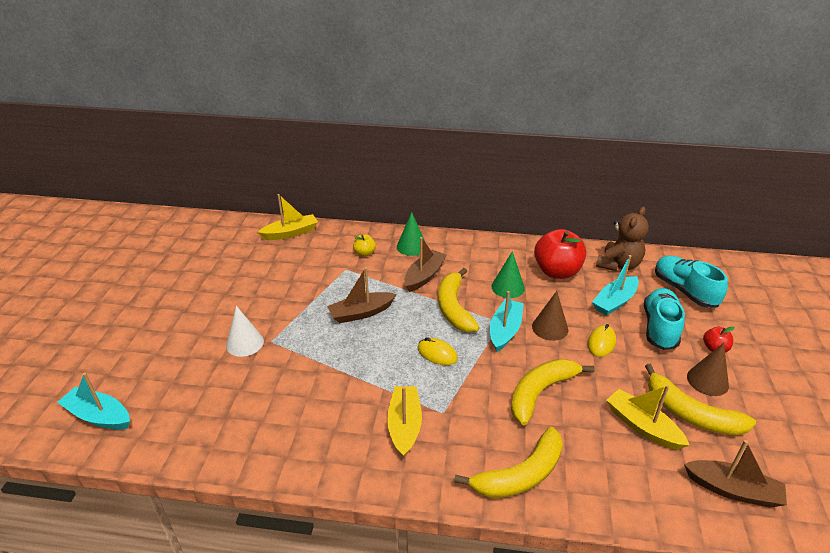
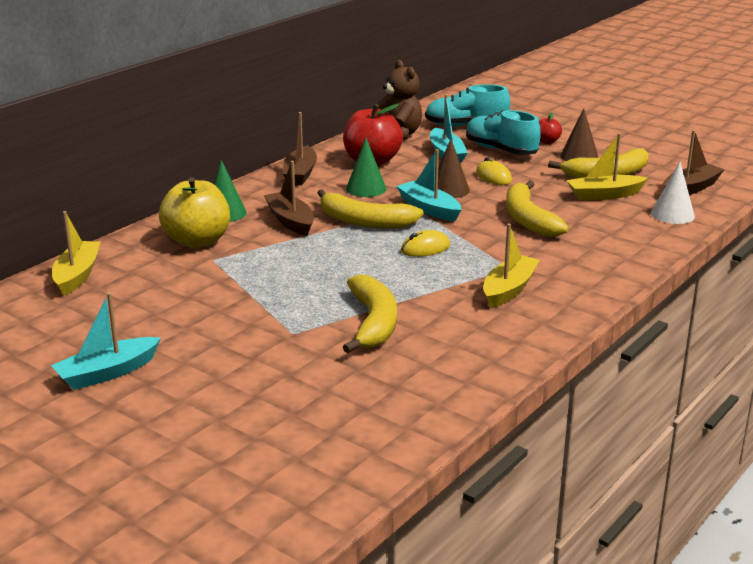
camera: 60 degrees left, 10 degrees down
(99, 416) = (300, 478): turquoise boat -> turquoise boat (107, 373)
(245, 343) = (276, 350): white cone -> white cone (672, 214)
(361, 313) = (310, 270): brown boat -> brown boat (300, 174)
(364, 253) = (197, 241): yellow apple -> yellow apple, size x2.13
(404, 425) = (509, 289): yellow boat -> yellow boat turned 90 degrees clockwise
(520, 475) = (614, 256): yellow banana -> yellow banana (373, 323)

